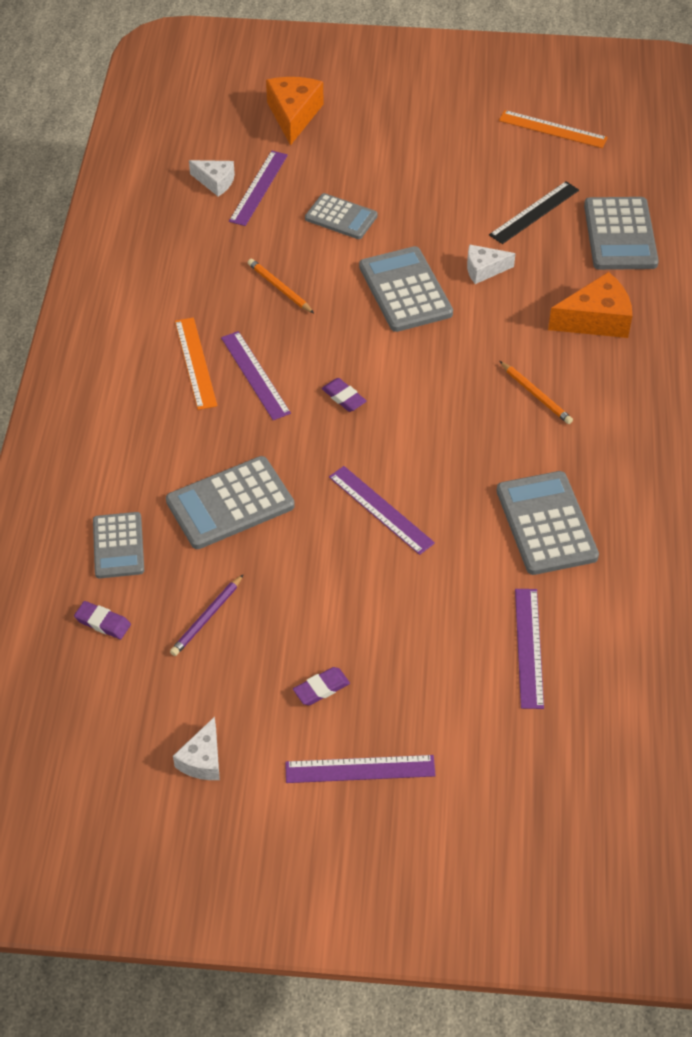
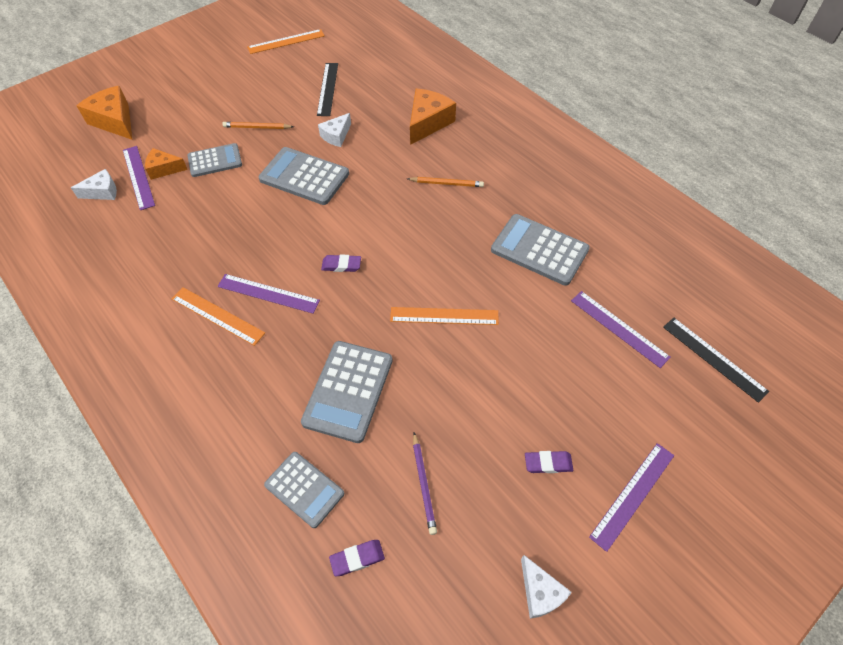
camera: 45 degrees left, 5 degrees up
(279, 288) = (222, 228): orange pencil -> orange pencil (257, 127)
(288, 195) = (164, 169): none -> orange cheese
(321, 688) = (548, 463): purple eraser -> purple eraser turned 75 degrees clockwise
(381, 509) = (444, 316): purple ruler -> orange ruler
(585, 745) = (714, 358): none -> black ruler
(620, 235) = (387, 72): grey calculator -> none

